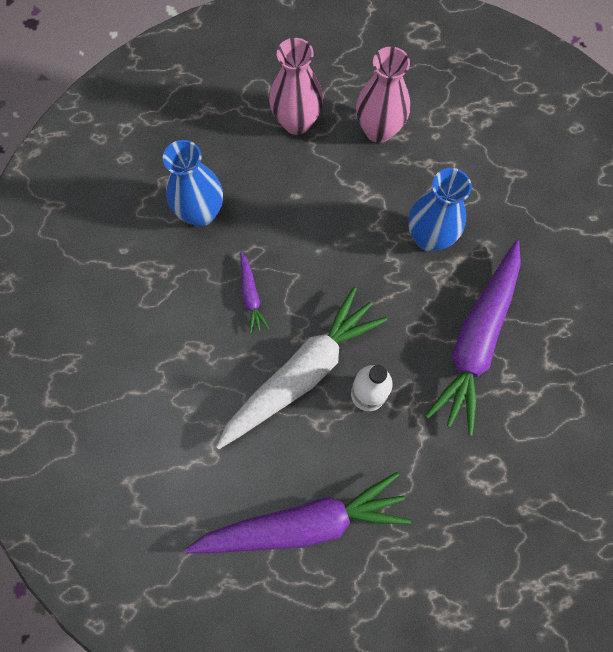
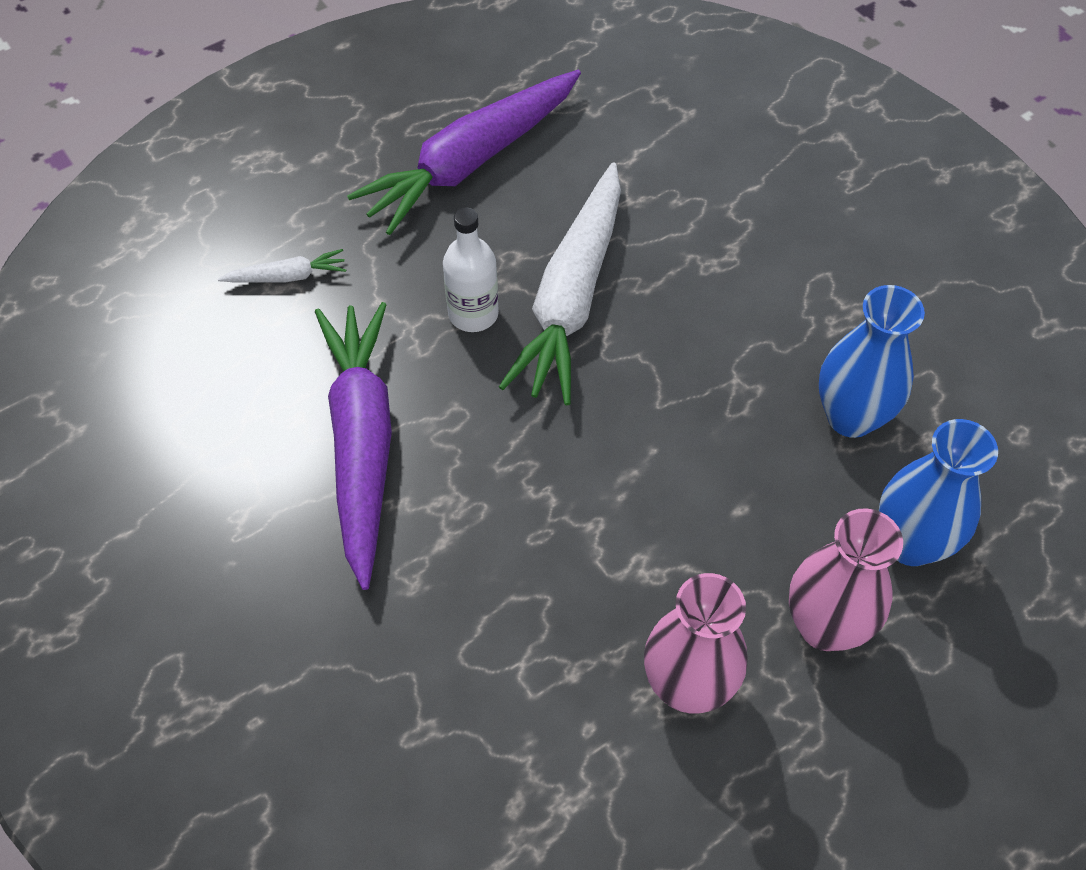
camera: 150 degrees right, 15 degrees down
(251, 296) = (700, 349): purple carrot -> none
(429, 237) = (504, 551): blue vase -> blue vase (910, 543)
(472, 490) = (287, 276): none -> white carrot

